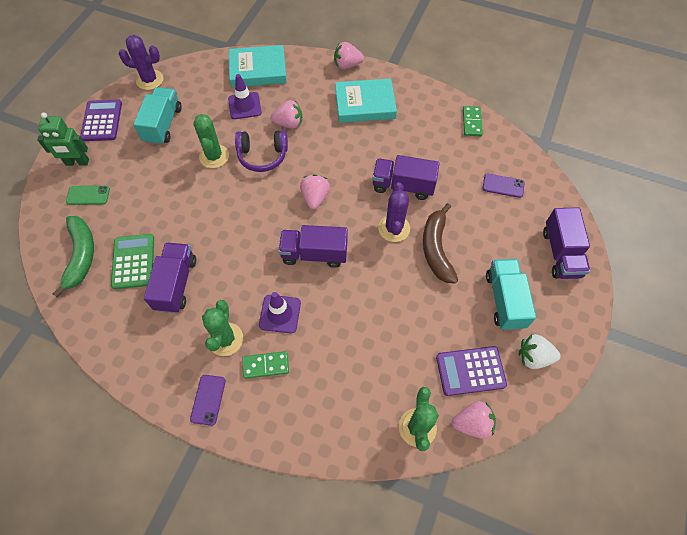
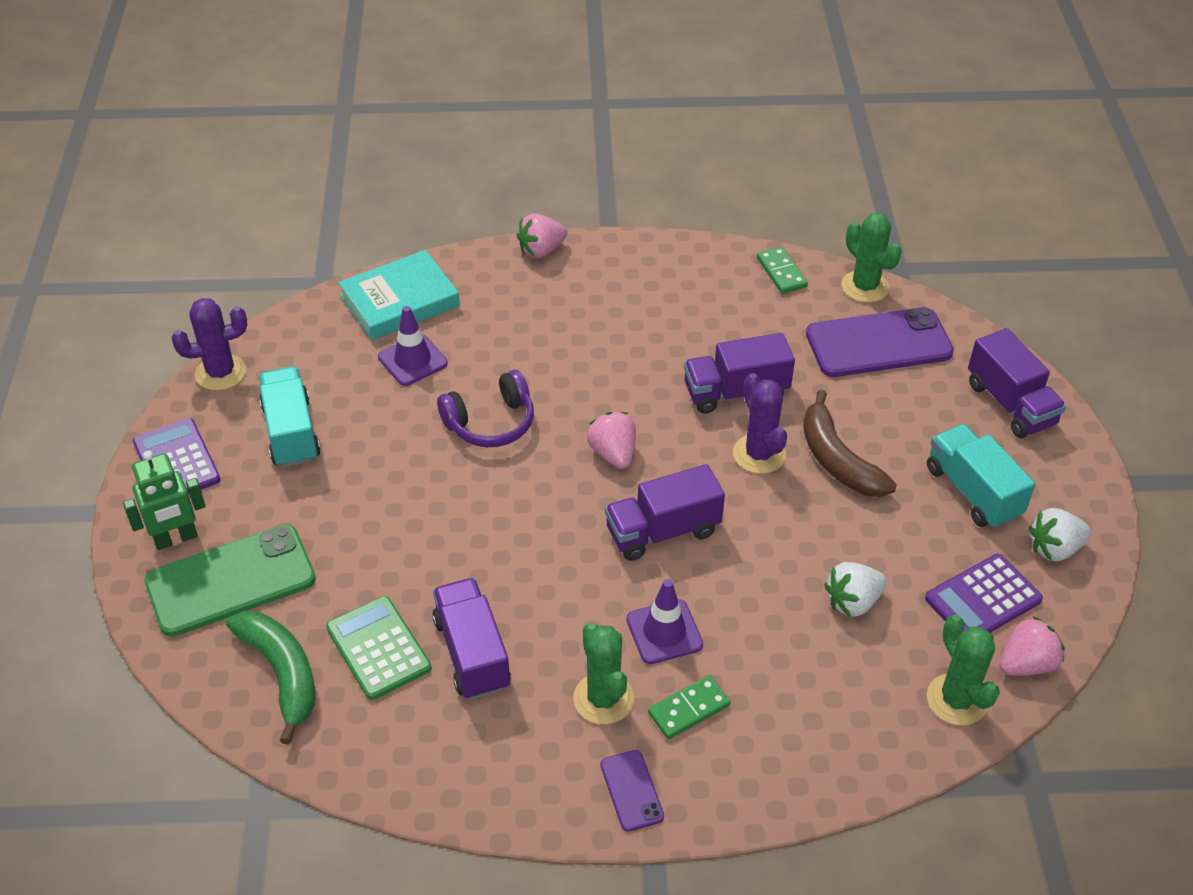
camera: 25 degrees left, 15 degrees down
(88, 195) = (231, 581): green phone -> green phone, size x2.11
(214, 156) = (411, 450): green cactus -> green cactus (865, 287)
(289, 123) = (503, 363): pink strawberry -> none
(365, 104) = (605, 298): turquoise book -> none
(393, 340) = (852, 602): none -> white strawberry
(503, 186) = (878, 343): purple phone -> purple phone, size x2.11

